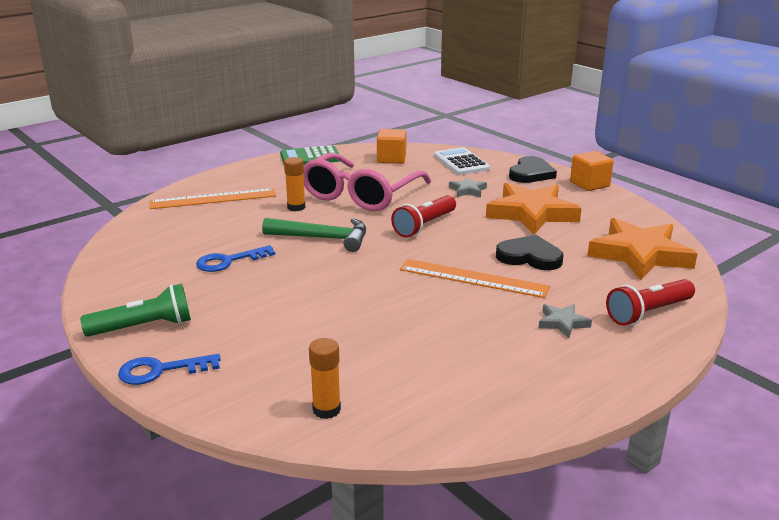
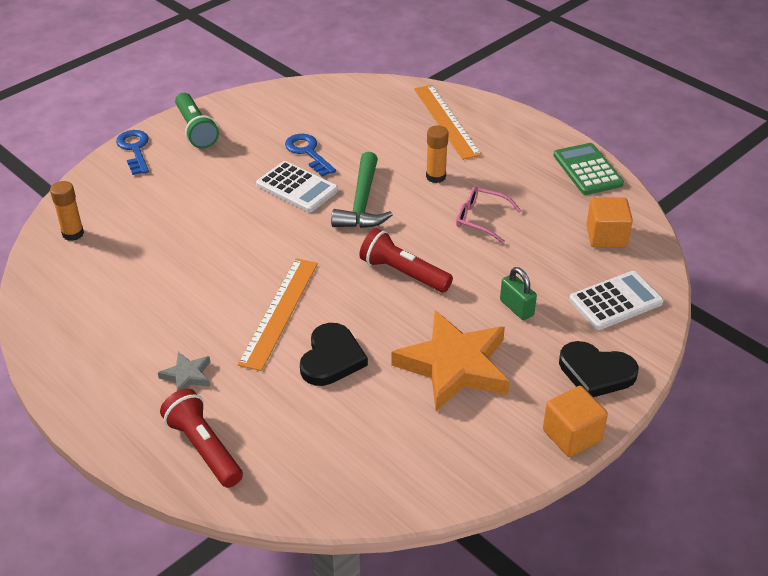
camera: 85 degrees right, 15 degrees up
(287, 268) = (297, 188): none -> white calculator
(360, 195) = (481, 219): pink glasses -> pink glasses, size x0.46
(467, 190) = (516, 308): grey star -> green padlock
(639, 254) = (345, 461): orange star -> none

